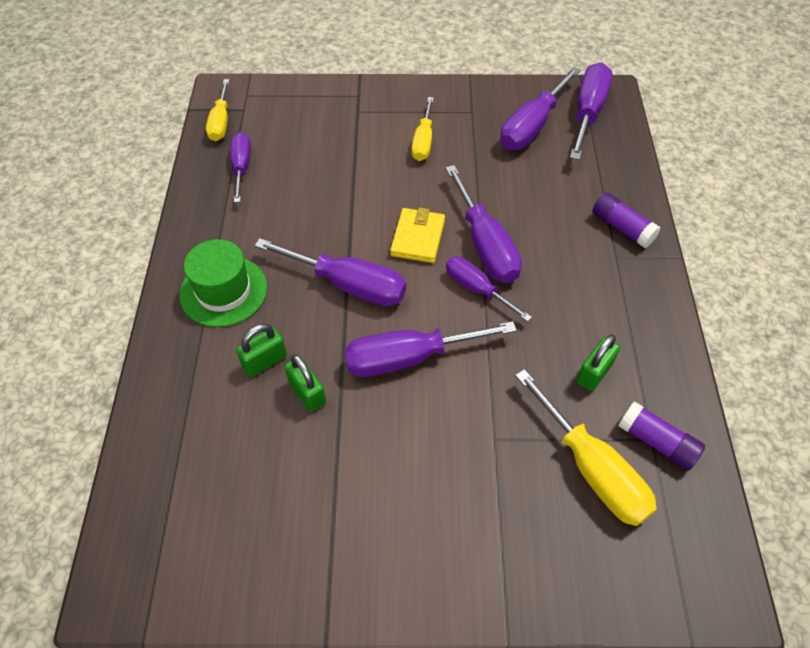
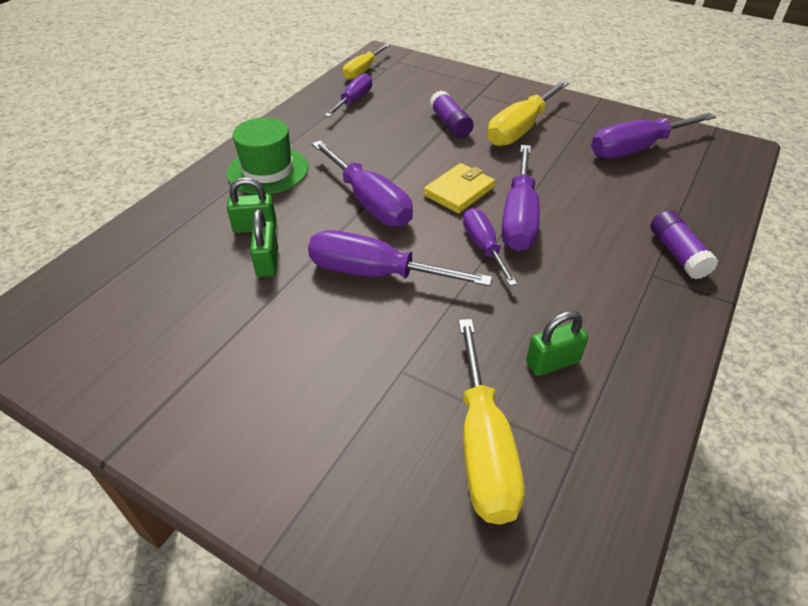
camera: 30 degrees right, 10 degrees down
(423, 141) = (520, 129): yellow screwdriver -> yellow screwdriver, size x1.59
(588, 112) = (704, 155): purple screwdriver -> none
(657, 442) = (579, 458): purple glue stick -> purple glue stick (450, 124)

